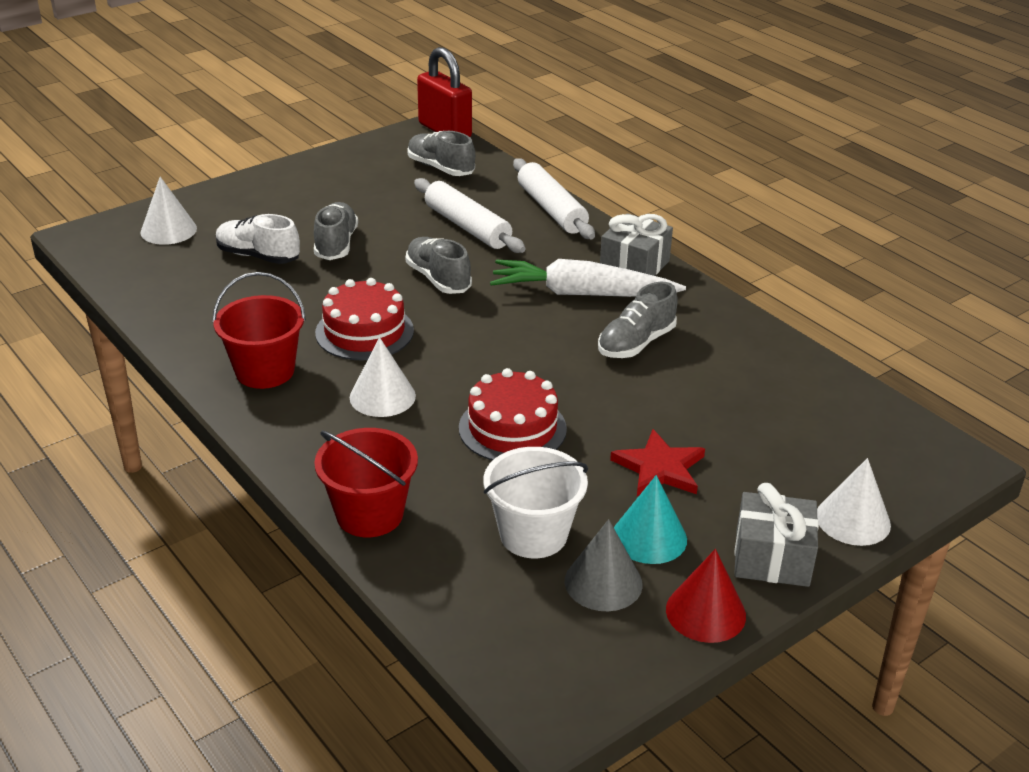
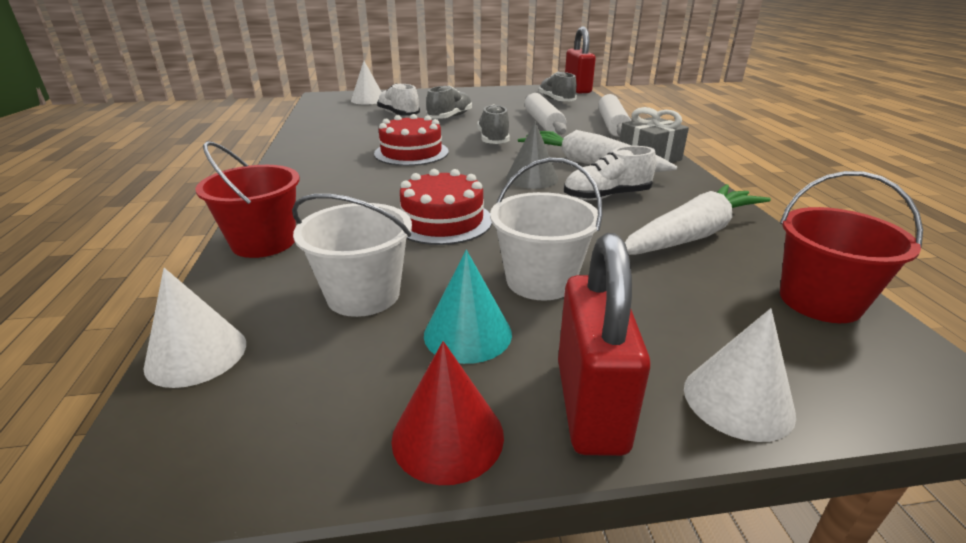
camera: 30 degrees right, 5 degrees down
(265, 371) = (324, 157): red bucket -> red bucket (819, 301)
(382, 396) = (375, 183): white cone -> white cone (196, 354)
(603, 582) = (374, 358): grey cone -> grey cone (532, 178)
(636, 343) = (606, 196): grey shoe -> white shoe
(660, 468) = (540, 281): red star -> white bucket
(742, 374) = (692, 235): none -> white carrot
(772, 558) = (590, 405): grey gift -> red padlock

